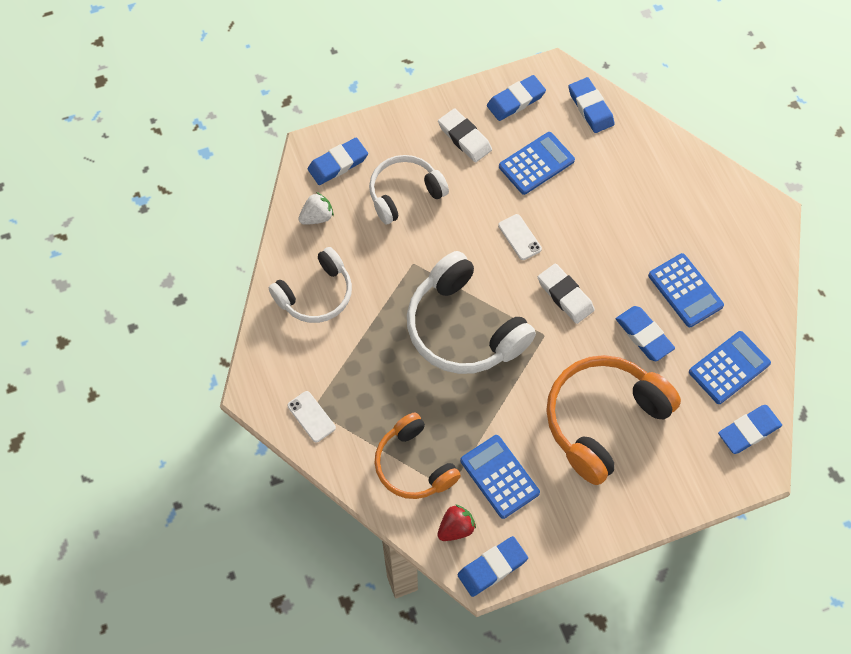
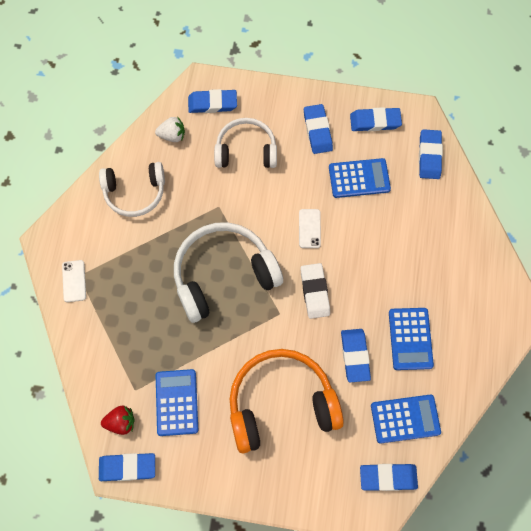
camera: 30 degrees right, 5 degrees up
(414, 465) = (122, 357): orange headphones -> none
(464, 138) = (317, 131): white eraser -> blue eraser
(464, 328) = (223, 275): white headphones -> white headphones turned 75 degrees clockwise

